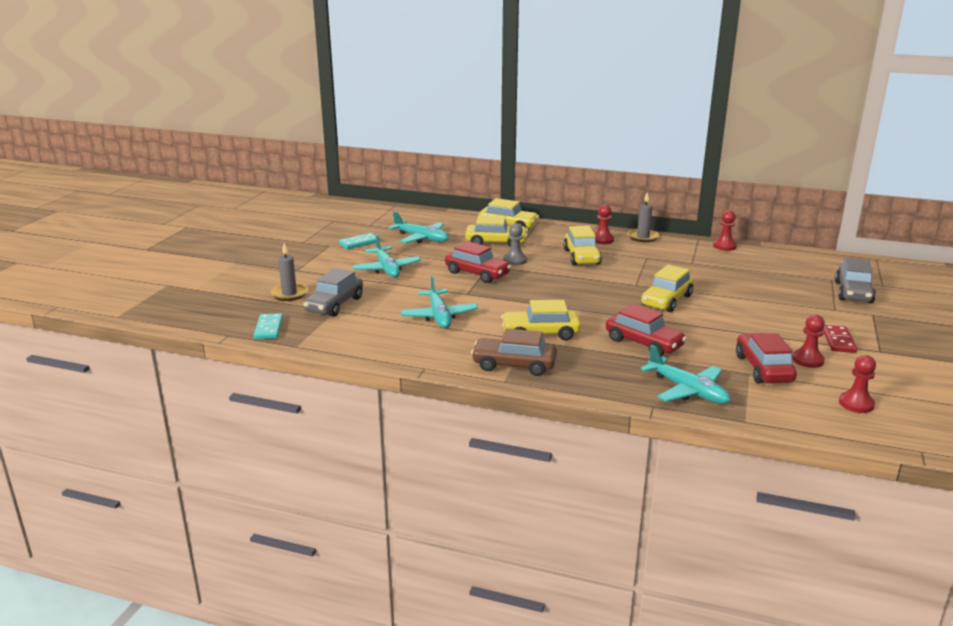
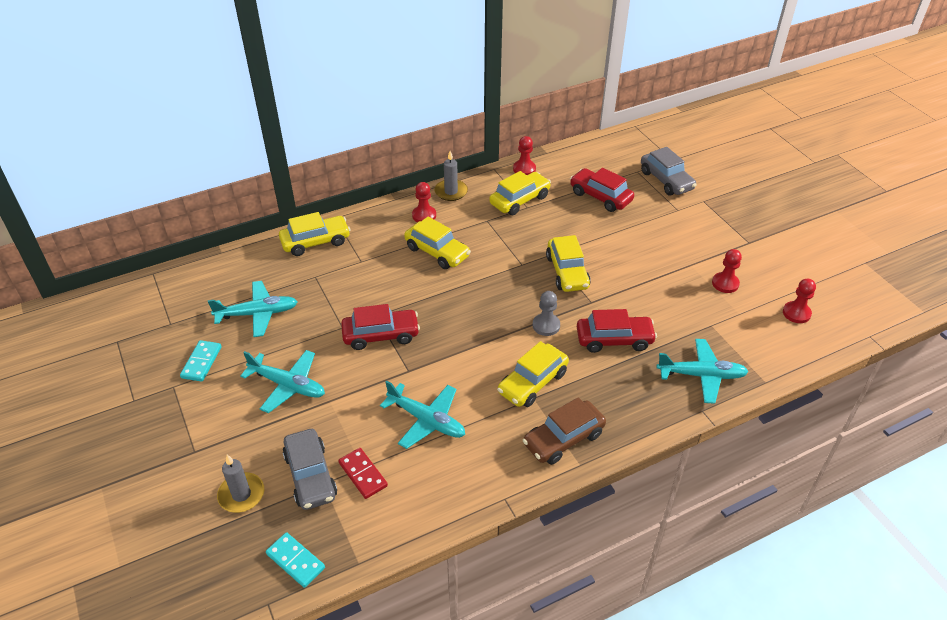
camera: 45 degrees left, 20 degrees up
(496, 243) = (338, 276): yellow car -> yellow car (519, 200)
(515, 260) = (389, 293): grey pawn -> grey pawn (546, 325)
(763, 369) = (713, 313): red car -> red car (600, 197)
(838, 341) = (717, 247): red domino -> red domino (363, 474)

